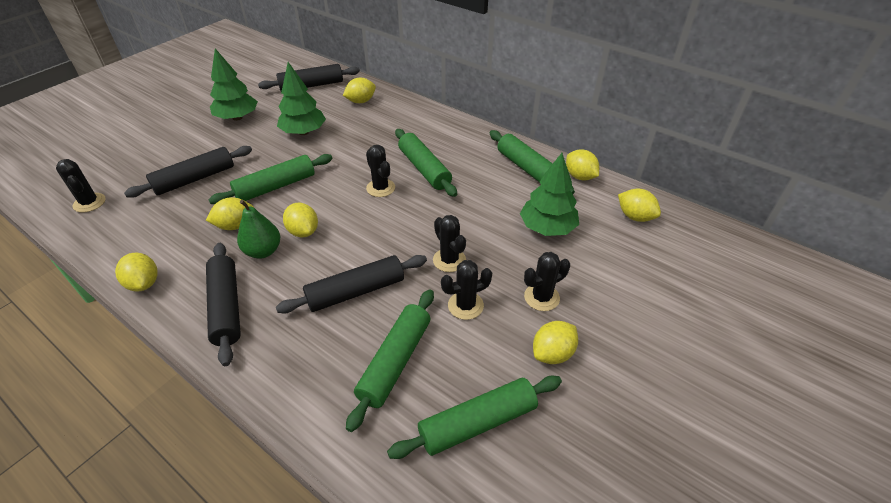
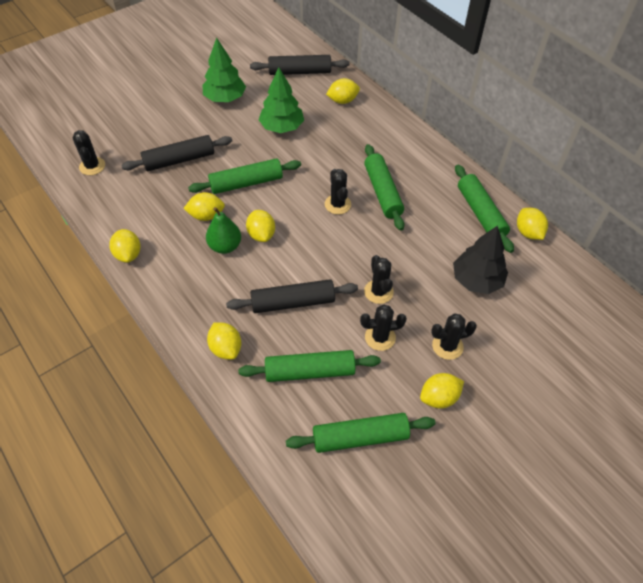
camera: 15 degrees right, 10 degrees up
(226, 307) = (188, 291): black rolling pin -> none
(395, 361) = (310, 371): green rolling pin -> green rolling pin turned 45 degrees clockwise
(547, 228) = (476, 280): green tree -> black tree
(635, 217) = (564, 288): yellow lemon -> yellow lemon (226, 348)

